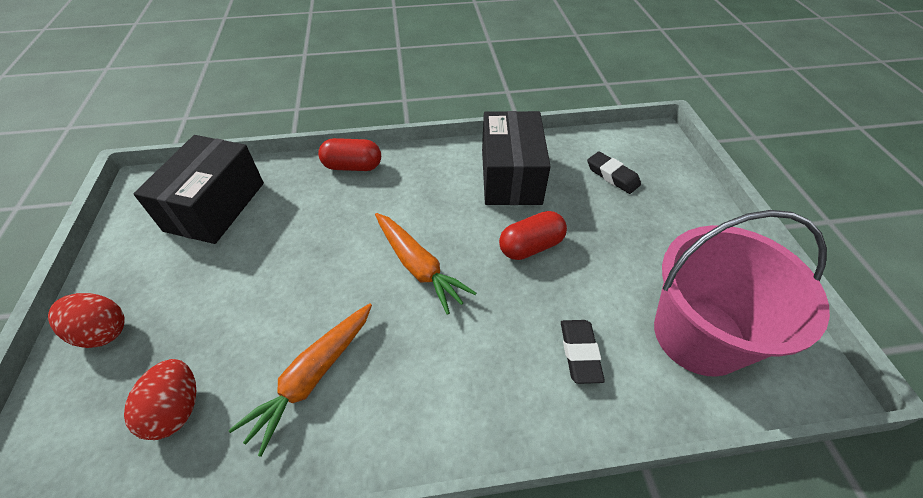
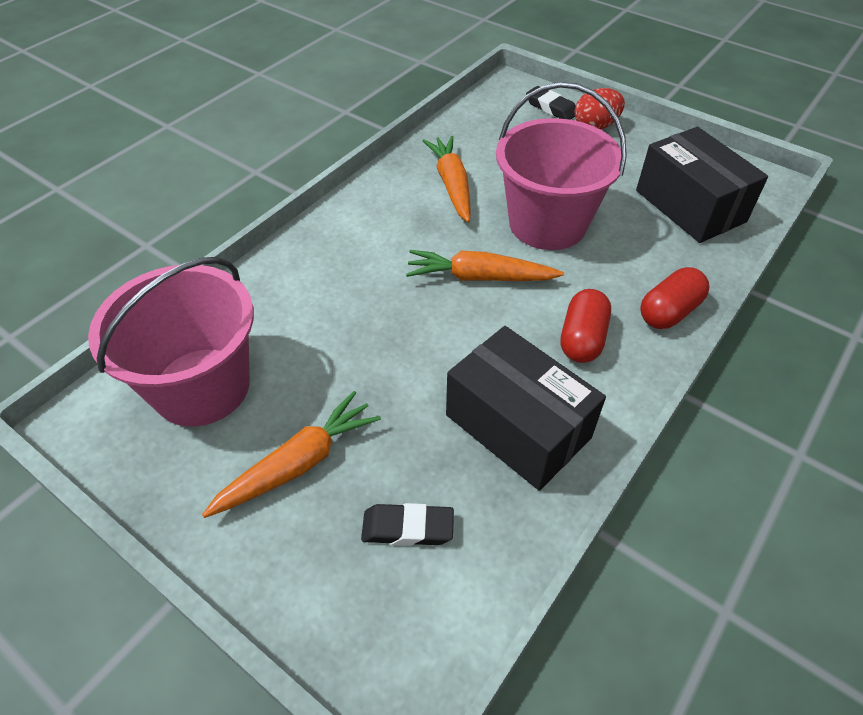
camera: 135 degrees right, 0 degrees up
(177, 409) = (497, 135): red egg -> none
(313, 269) = (547, 224): none -> pink bucket
(530, 246) = (411, 360): red capsule -> red capsule (582, 339)
(580, 353) = (294, 306): black eraser -> black eraser (551, 108)
(652, 238) = (298, 463): none -> orange carrot

